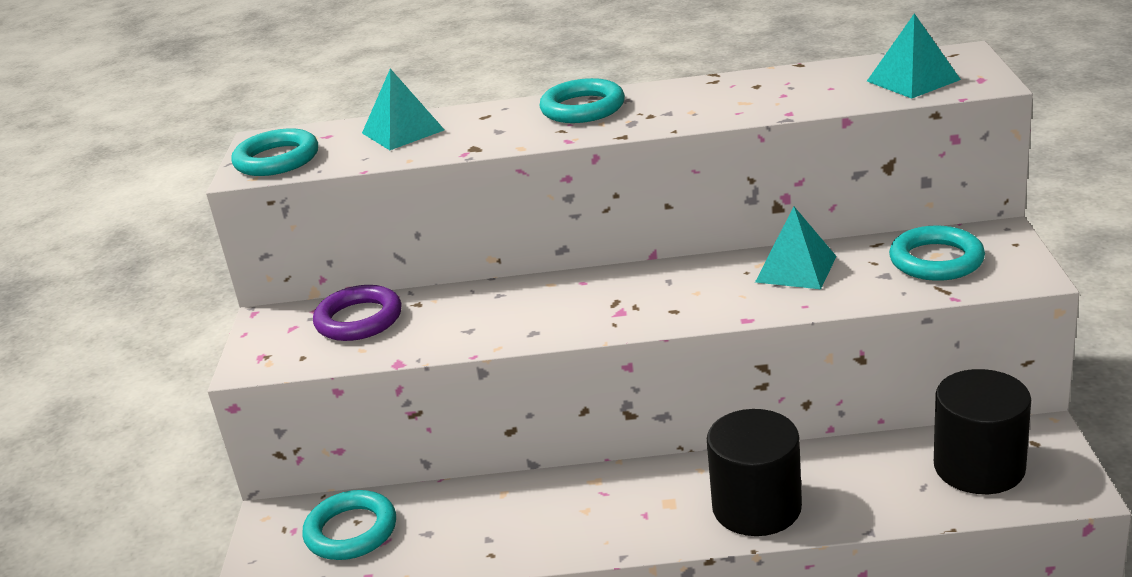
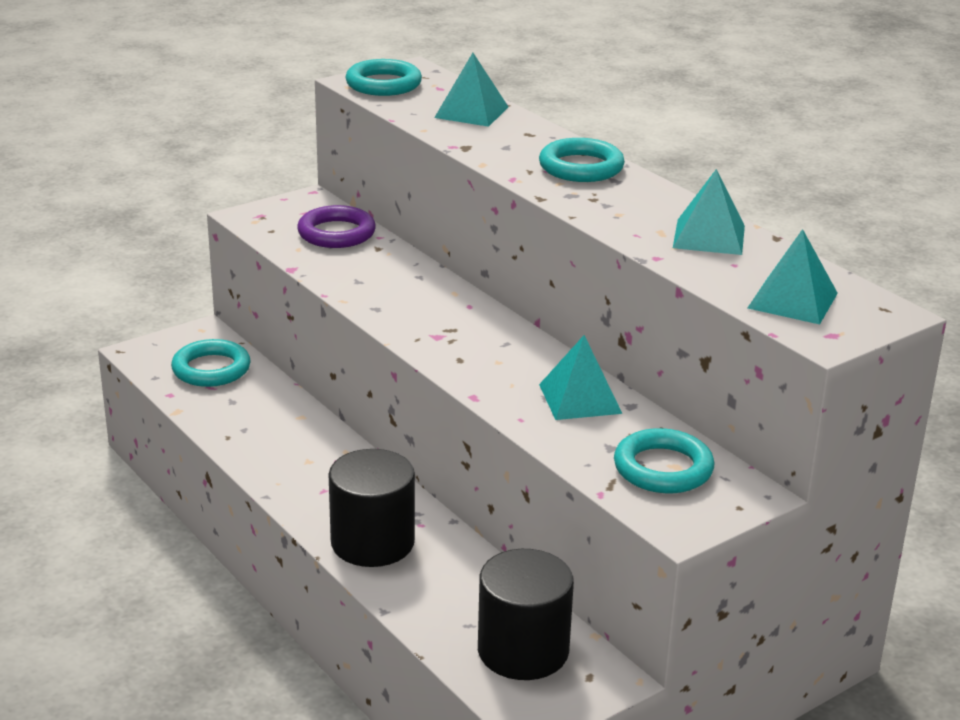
camera: 50 degrees right, 0 degrees up
(772, 86) = (709, 236): none -> turquoise pyramid

